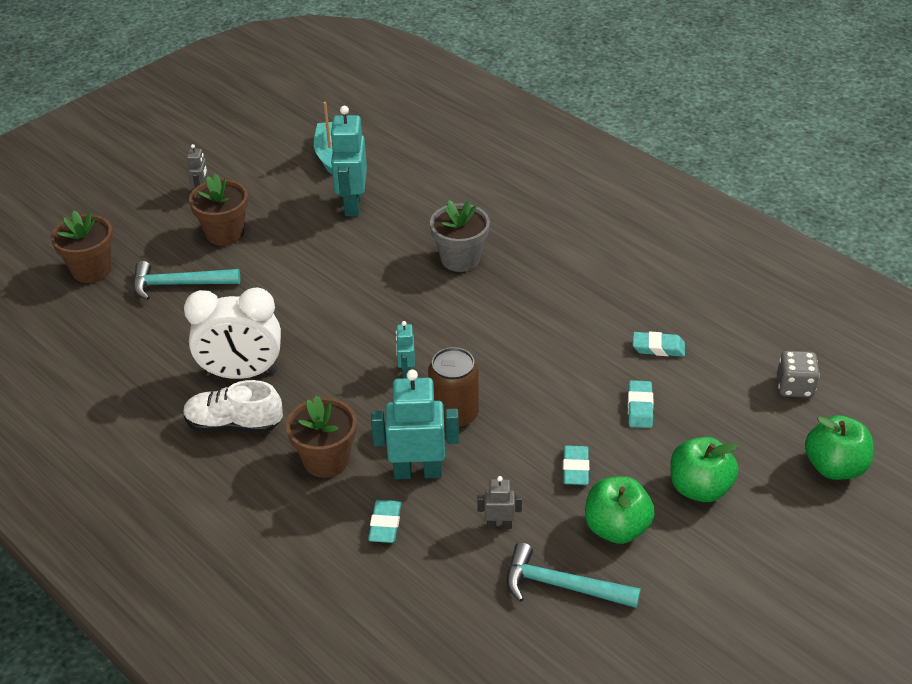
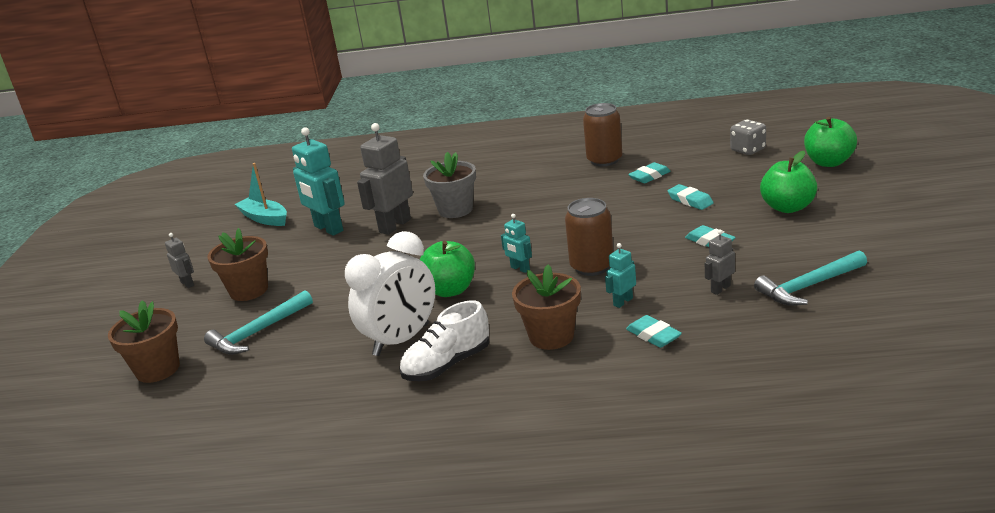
camera: 40 degrees left, 15 degrees down
(396, 241) = (394, 226): none -> grey robot
(417, 472) = (622, 302): turquoise robot -> turquoise robot, size x0.50
(616, 528) = (783, 247): green apple -> green apple (450, 290)
(657, 294) = (604, 160): none -> brown can

